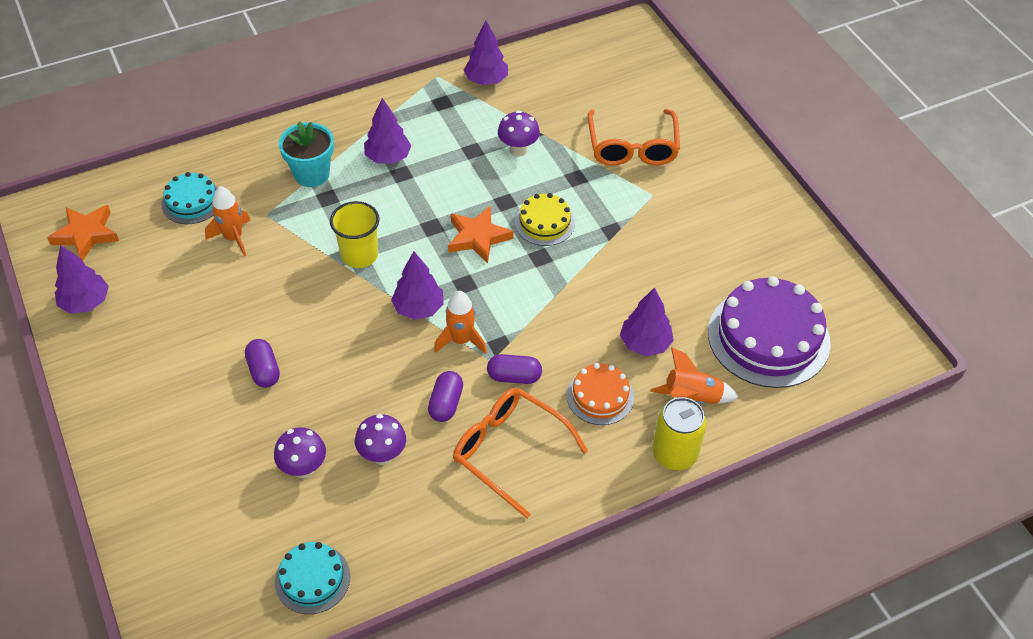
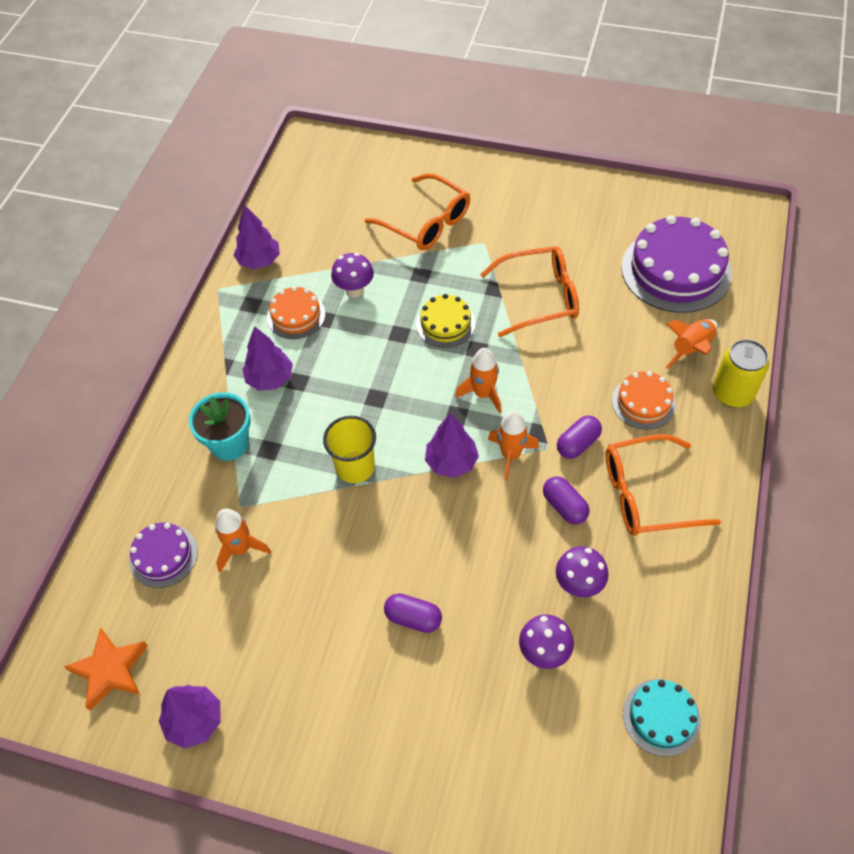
camera: 45 degrees left, 5 degrees up
(192, 202) = (163, 555): turquoise cake -> purple cake
(459, 133) = (296, 315): none -> orange cake
(478, 237) = (417, 375): orange star -> none
(501, 288) = (483, 394): none -> orange rocket
(634, 264) = (539, 297): none -> orange glasses
(645, 344) = (619, 342): purple tree -> none

